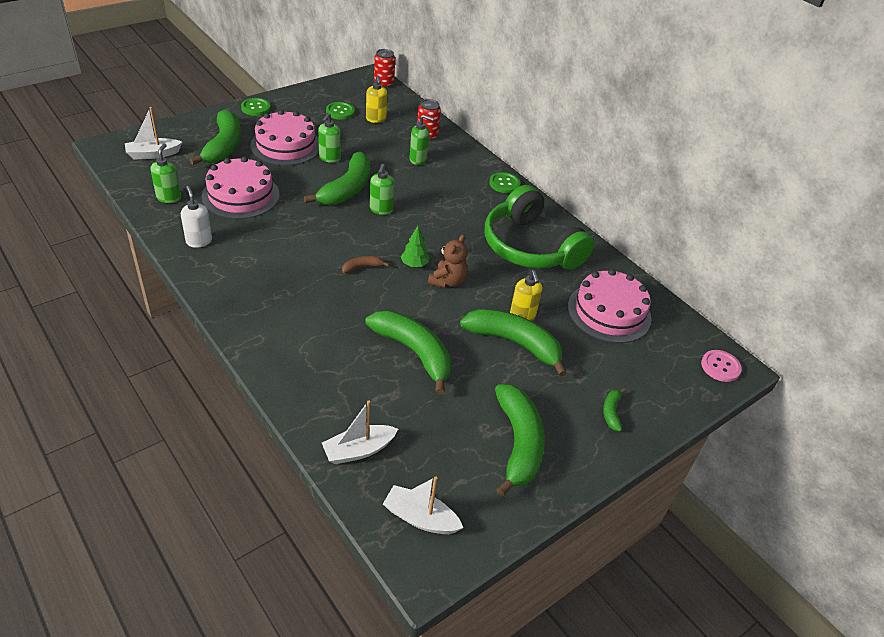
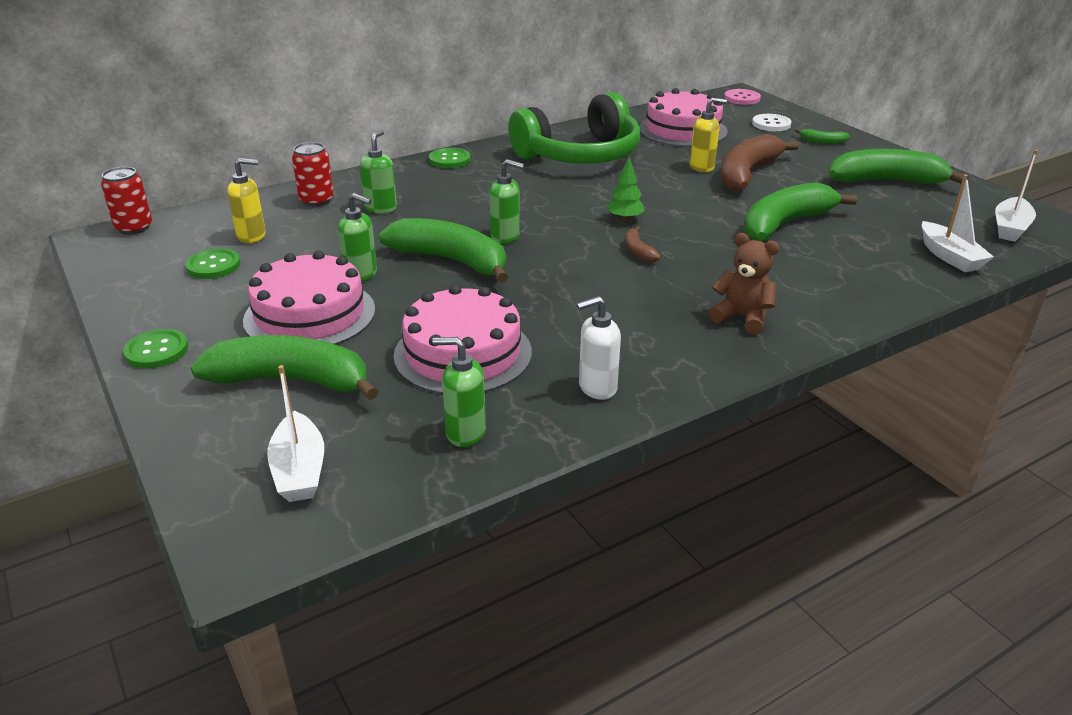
camera: 80 degrees left, 10 degrees down
(447, 281) = (653, 201): brown teddy bear -> brown teddy bear (742, 318)
(514, 343) = (747, 173): green banana -> brown banana
(649, 379) = (771, 124): none -> white button

